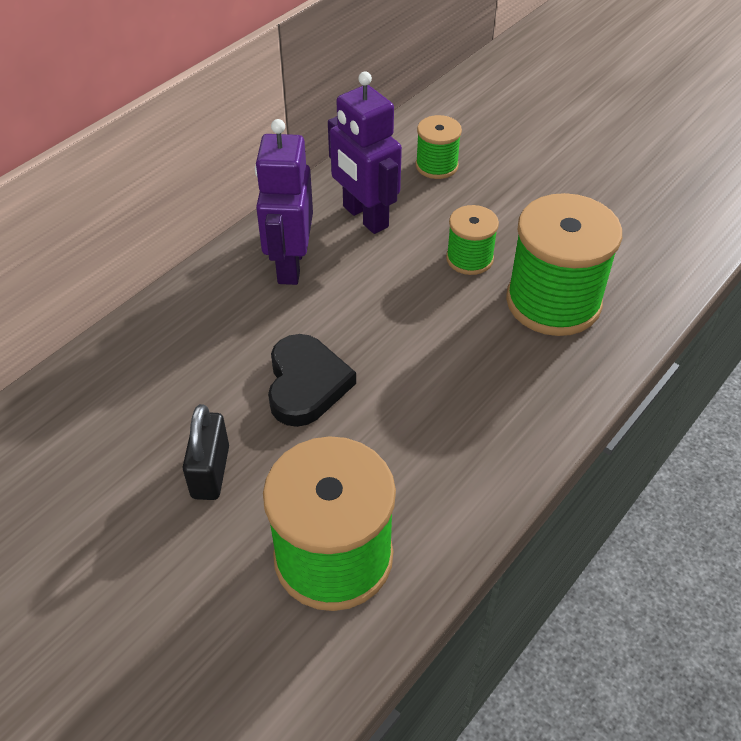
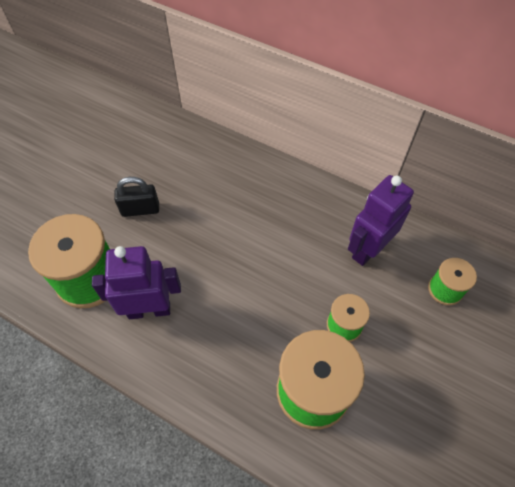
camera: 80 degrees right, 10 degrees up
(290, 265) = (307, 214): purple robot -> purple robot (149, 310)
(306, 384) = (208, 242): black heart -> none

